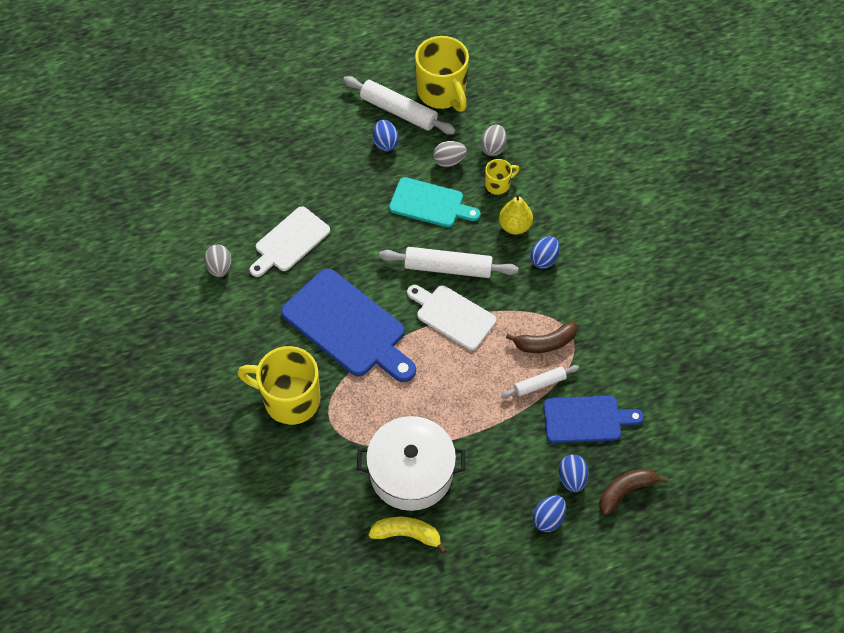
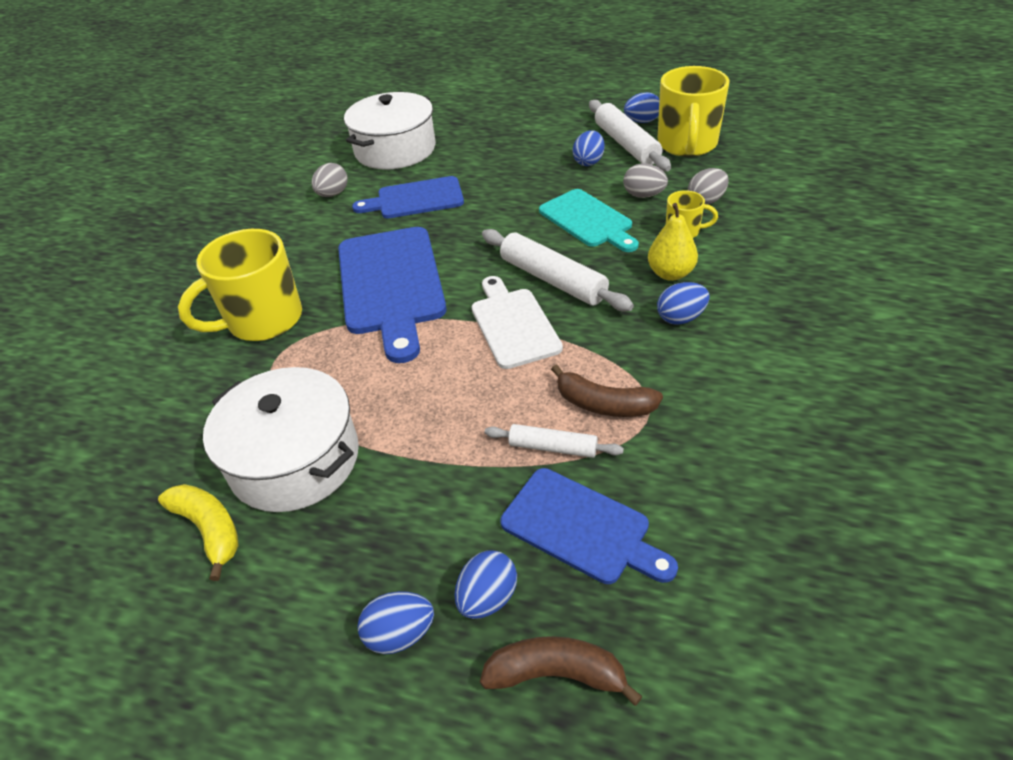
camera: 40 degrees right, 15 degrees down
(222, 197) = (395, 149): none -> white pot
(290, 242) = (415, 199): white cutting board -> blue cutting board
(290, 399) = (262, 320): yellow mug -> yellow mug turned 90 degrees counterclockwise
(391, 79) = (641, 121): none -> blue egg

